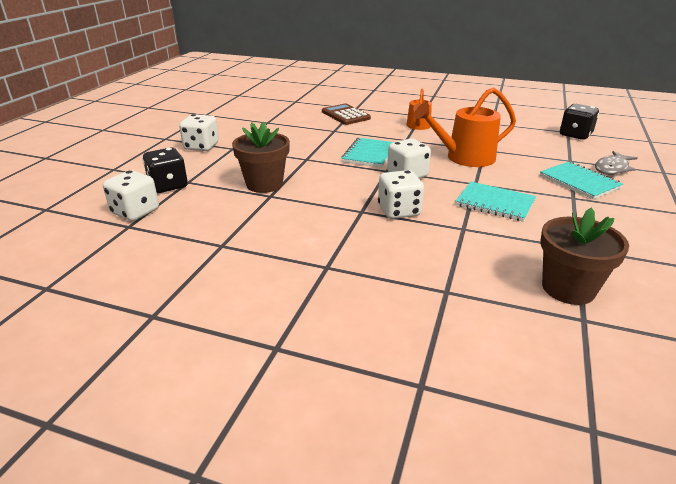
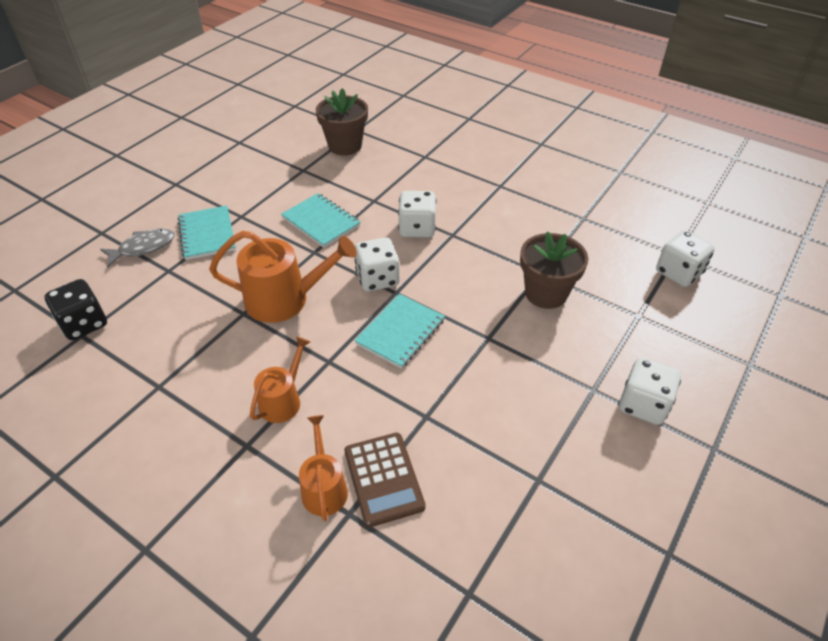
camera: 165 degrees left, 15 degrees up
(168, 185) = (660, 311): black dice -> none
(372, 111) = (324, 488): none -> orange watering can

